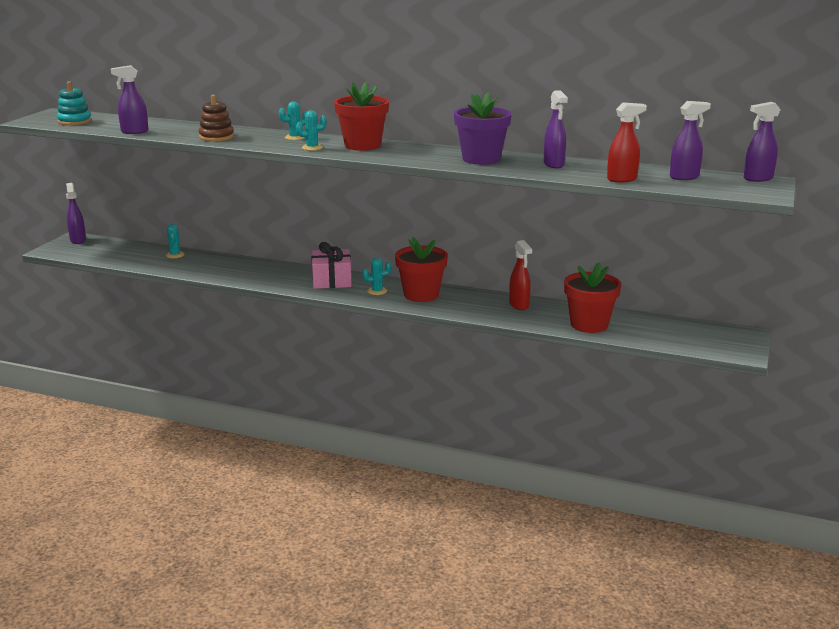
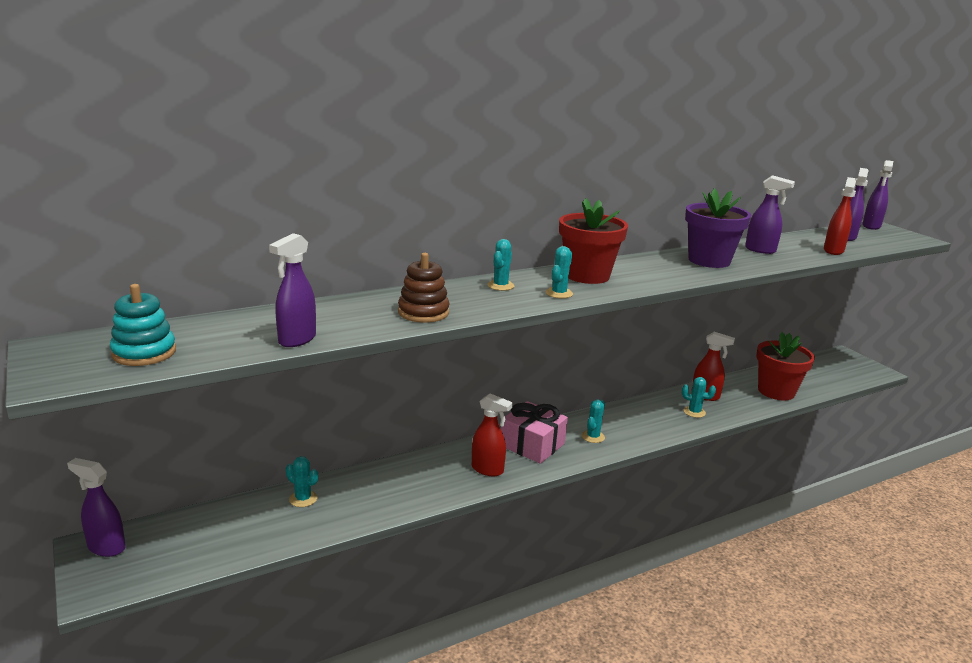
camera: 50 degrees left, 0 degrees up
(280, 279) = (487, 470): none -> red spray bottle
(421, 295) = (629, 422): red flower pot -> none
(482, 308) = (694, 412): none -> turquoise cactus

